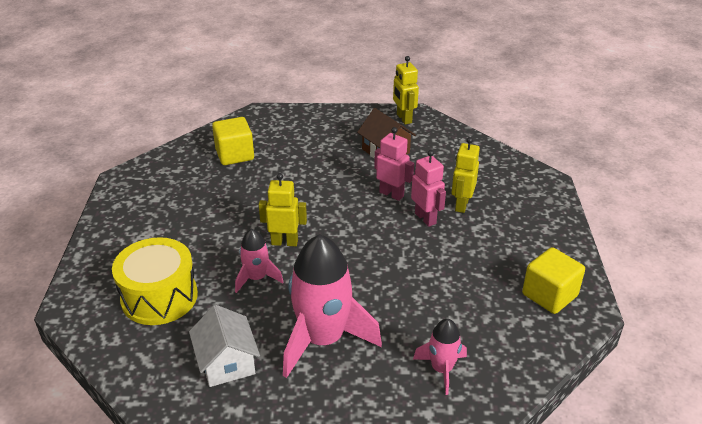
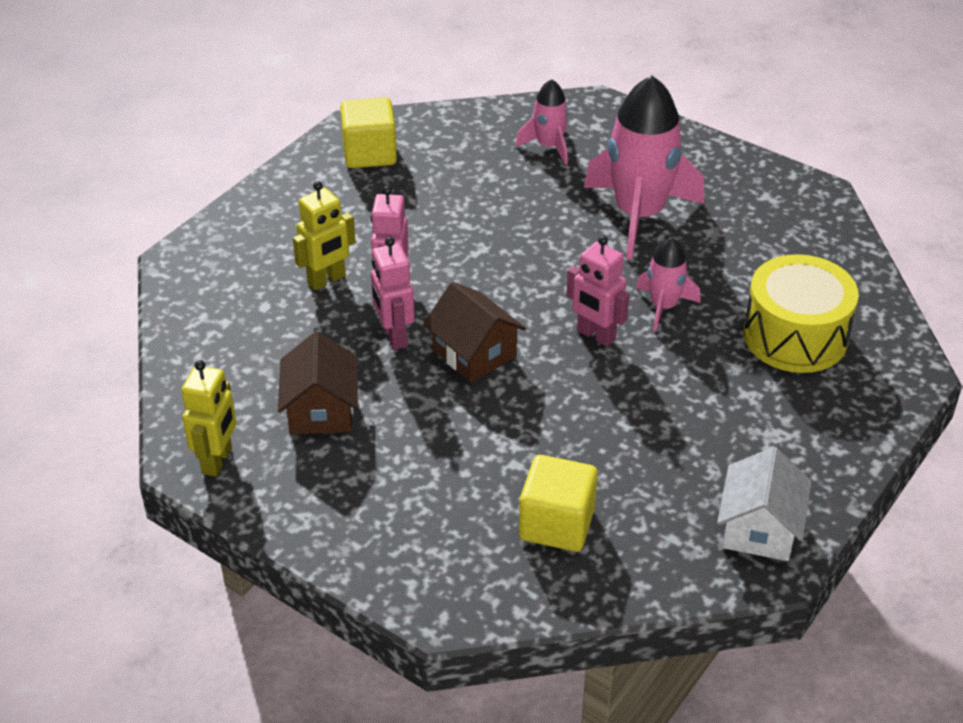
camera: 145 degrees left, 5 degrees up
(227, 362) = (753, 237): white house -> white house (759, 529)
(284, 242) = (595, 335): yellow robot -> pink robot
(342, 204) = (474, 353): none -> brown house

